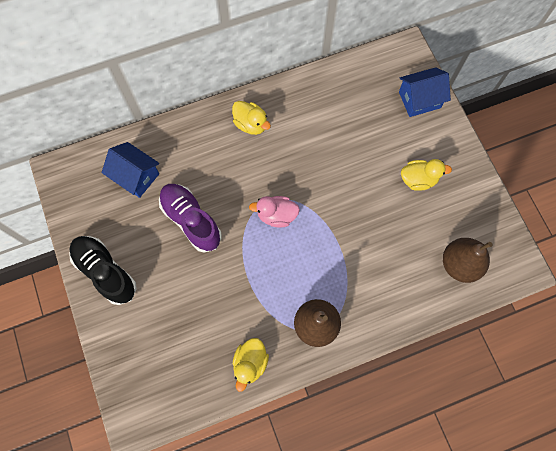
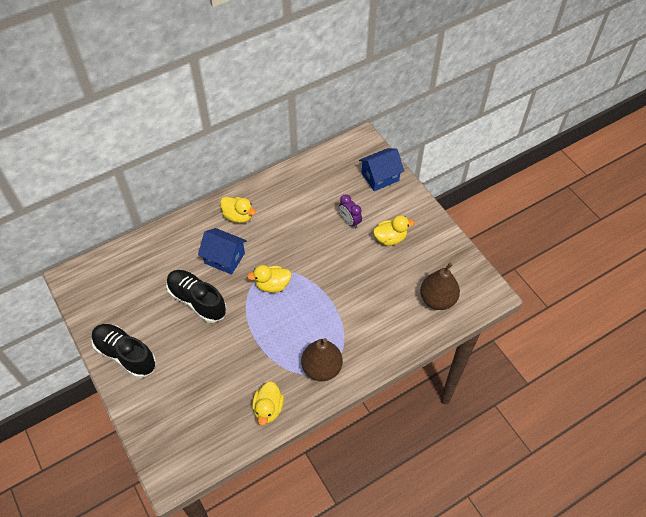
camera: 10 degrees left, 15 degrees down
(135, 176) = (142, 272): blue house -> blue house (224, 258)
(191, 220) = (197, 301): purple shoe -> black shoe
(276, 215) = (272, 285): pink duck -> yellow duck
(375, 150) = (349, 221): none -> purple clock

